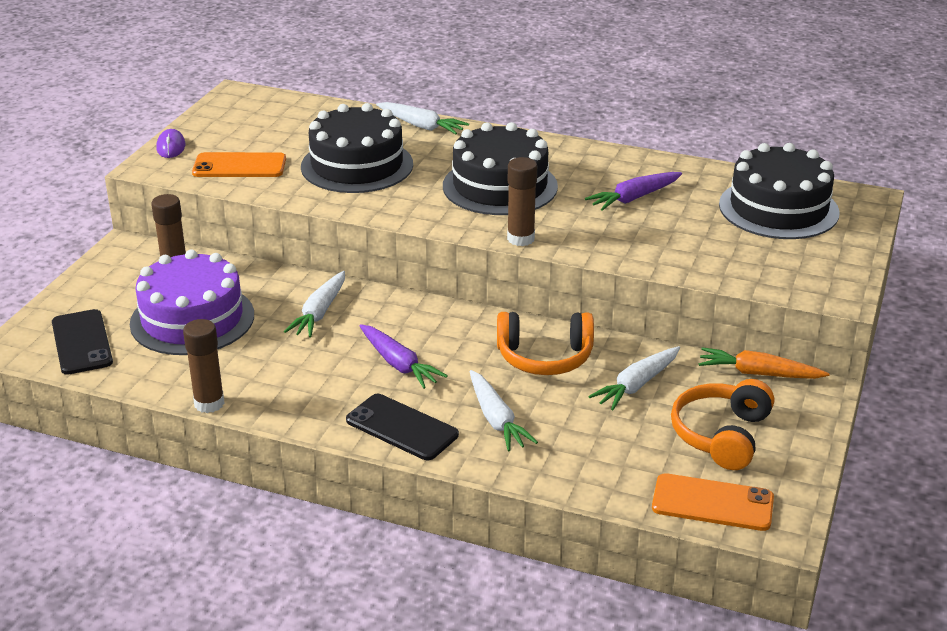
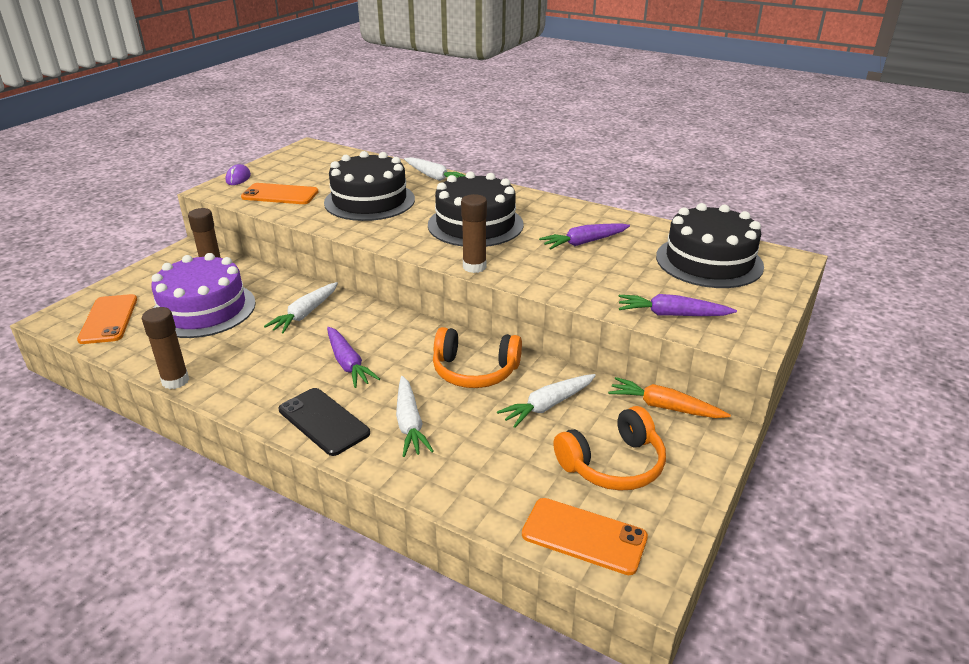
camera: 10 degrees right, 0 degrees up
(81, 342) = (108, 319): black phone -> orange phone
(721, 435) = (613, 464): orange headphones -> orange headphones turned 150 degrees counterclockwise
(754, 273) = (672, 314): none -> purple carrot

